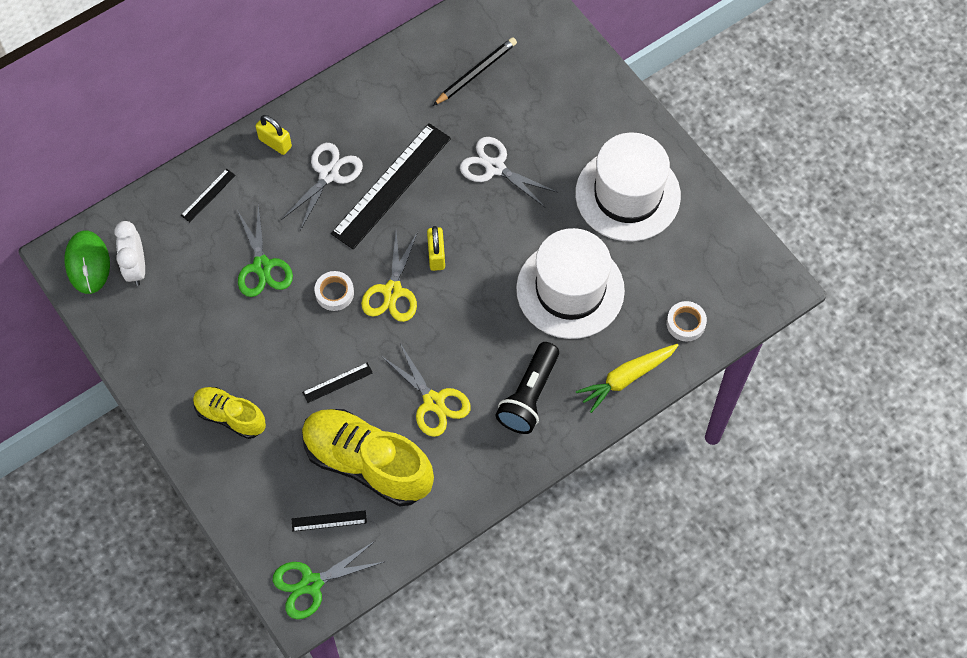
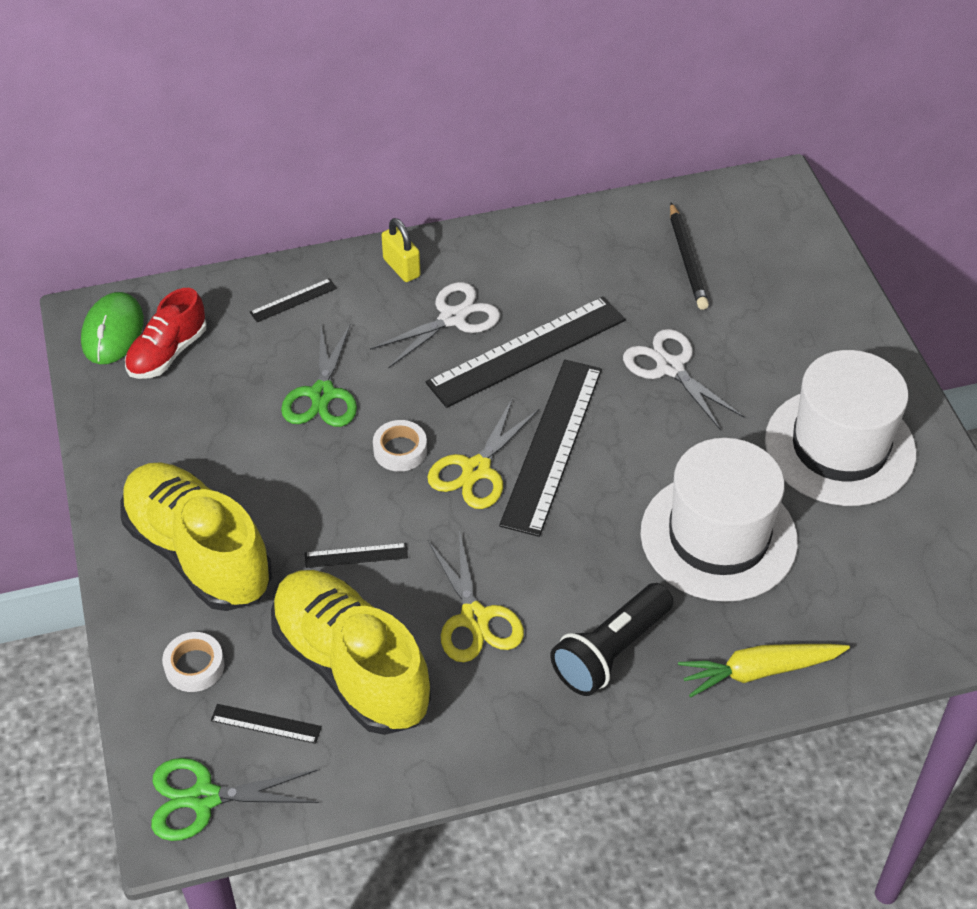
camera: 20 degrees right, 15 degrees down
(136, 268) = (168, 353): white clock -> red shoe
(230, 416) = (199, 553): yellow shoe -> yellow shoe, size x1.78
(436, 255) = (552, 445): yellow padlock -> black ruler
(476, 73) = (687, 260): black pencil -> black pencil turned 105 degrees clockwise
(685, 323) = (870, 627): white tape -> white tape (194, 666)

